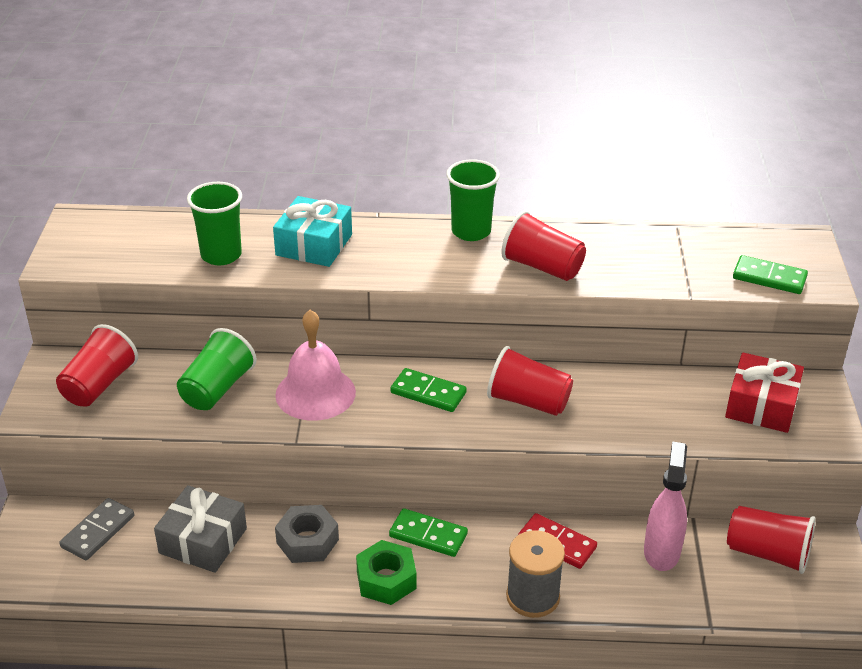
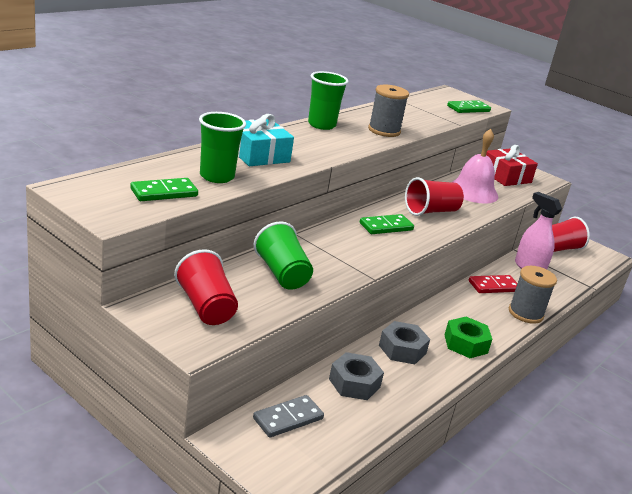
camera: 55 degrees left, 10 degrees down
(98, 531) = (288, 418): grey domino -> grey domino turned 75 degrees clockwise
(203, 541) = (354, 383): grey gift -> grey nut
(315, 393) = (337, 251): pink bell -> pink bell (473, 191)
(428, 535) = (444, 313): green domino -> green domino (164, 192)
(542, 267) = (384, 131): red cup -> grey spool

